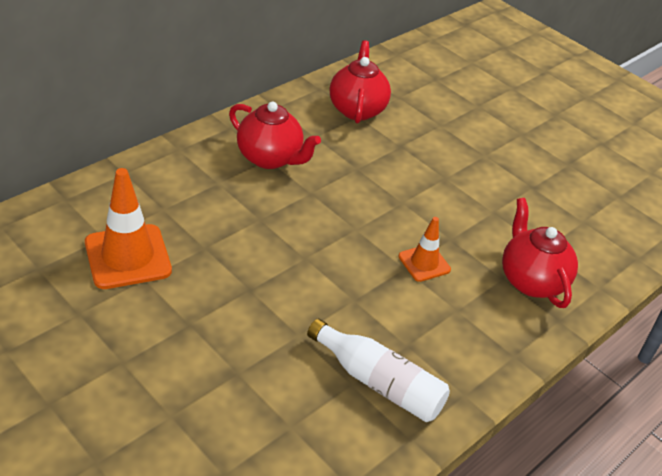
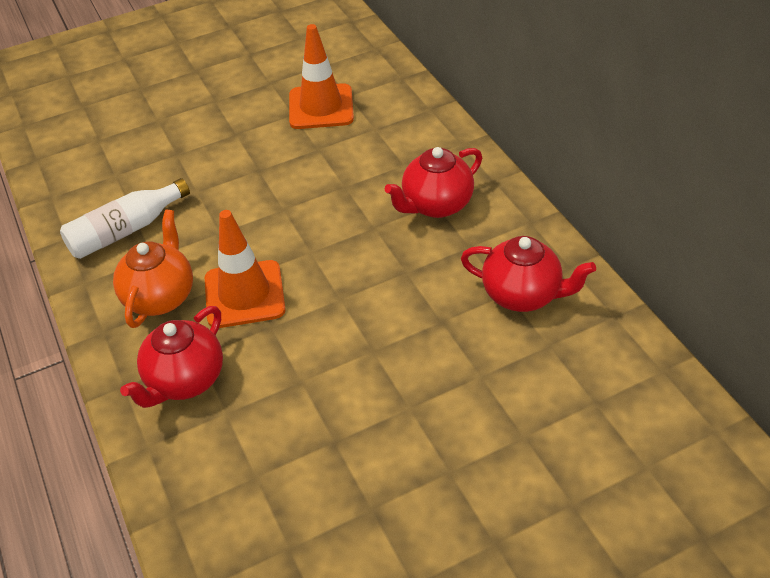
camera: 115 degrees right, 5 degrees up
(424, 263) = (244, 294): orange traffic cone -> orange traffic cone, size x1.74
(453, 323) = (160, 296): none -> orange teapot
(531, 280) = (185, 380): red teapot -> red teapot turned 120 degrees clockwise

